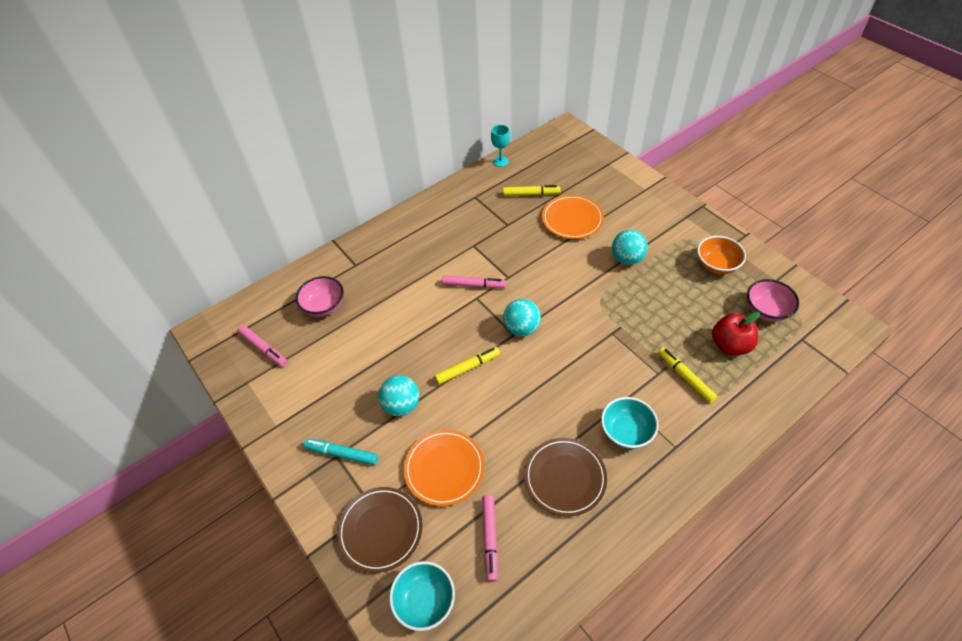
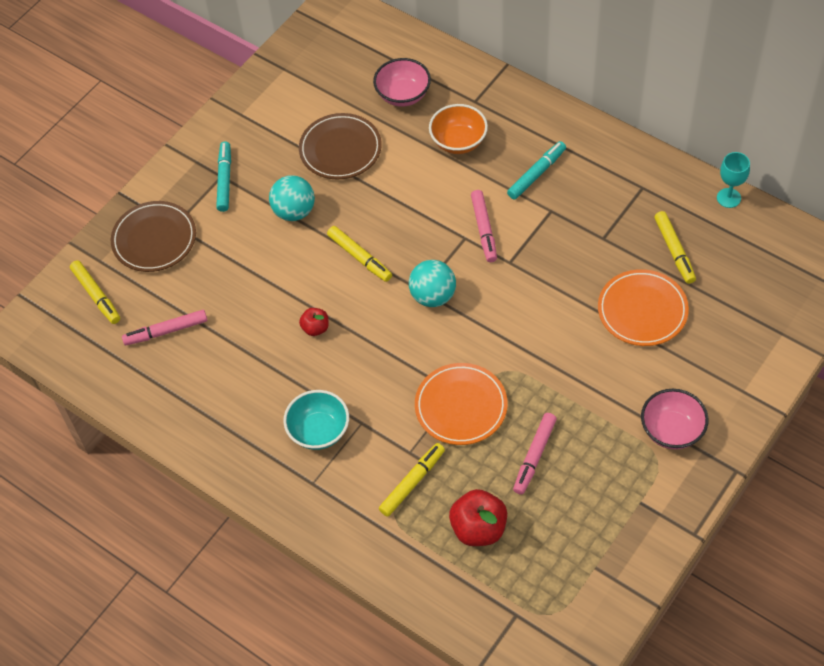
camera: 75 degrees right, 5 degrees up
(263, 348) = (329, 65): pink marker -> pink marker (534, 456)
(425, 601) = (96, 295): turquoise bowl -> yellow marker
(438, 246) = (536, 174): none -> turquoise marker
(444, 469) = (230, 272): orange plate -> orange plate (461, 406)
(525, 413) = (315, 328): none -> red apple
(565, 478) = (247, 382): brown plate -> brown plate (340, 149)
(627, 259) = (590, 389): turquoise ball -> none
(716, 265) = (617, 500): orange bowl -> orange bowl (458, 141)
(766, 310) = (553, 569): pink bowl -> pink bowl (672, 430)

